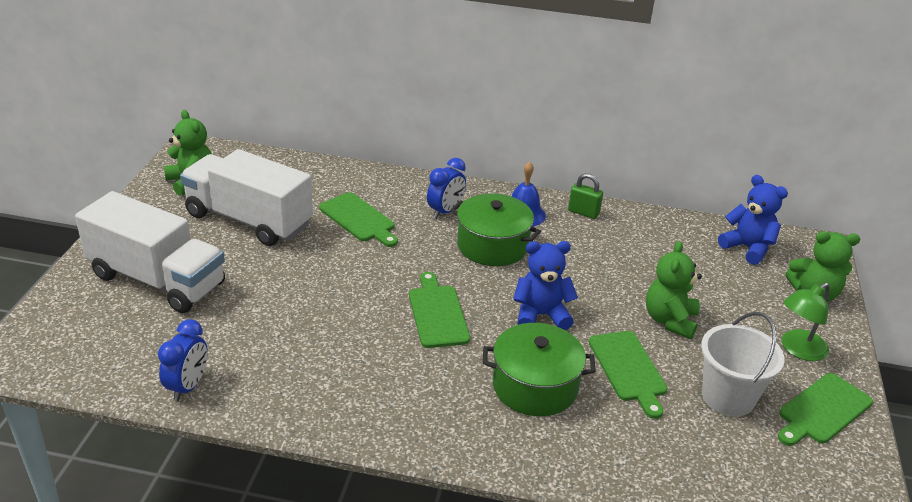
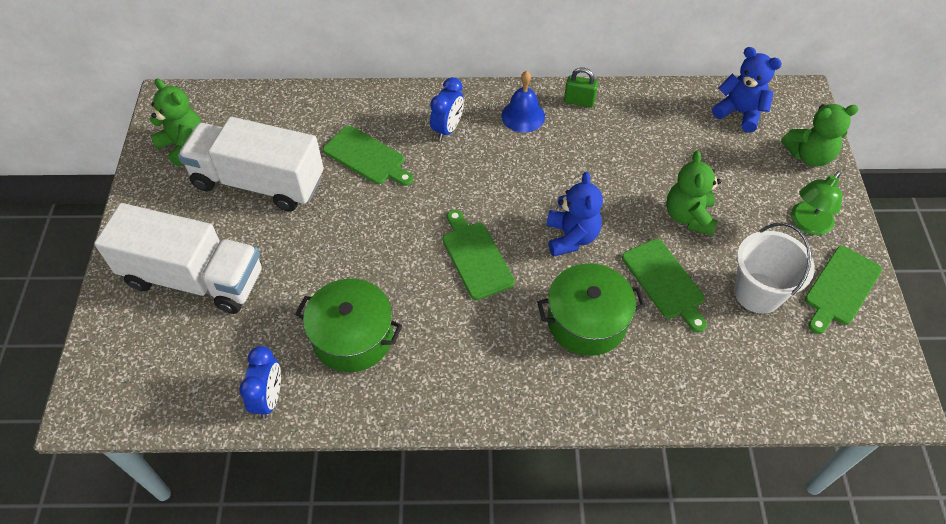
camera: 10 degrees left, 20 degrees up
(492, 246) = (504, 162): green pot -> green pot (352, 337)
(541, 315) = (571, 237): blue teddy bear -> blue teddy bear turned 105 degrees clockwise

